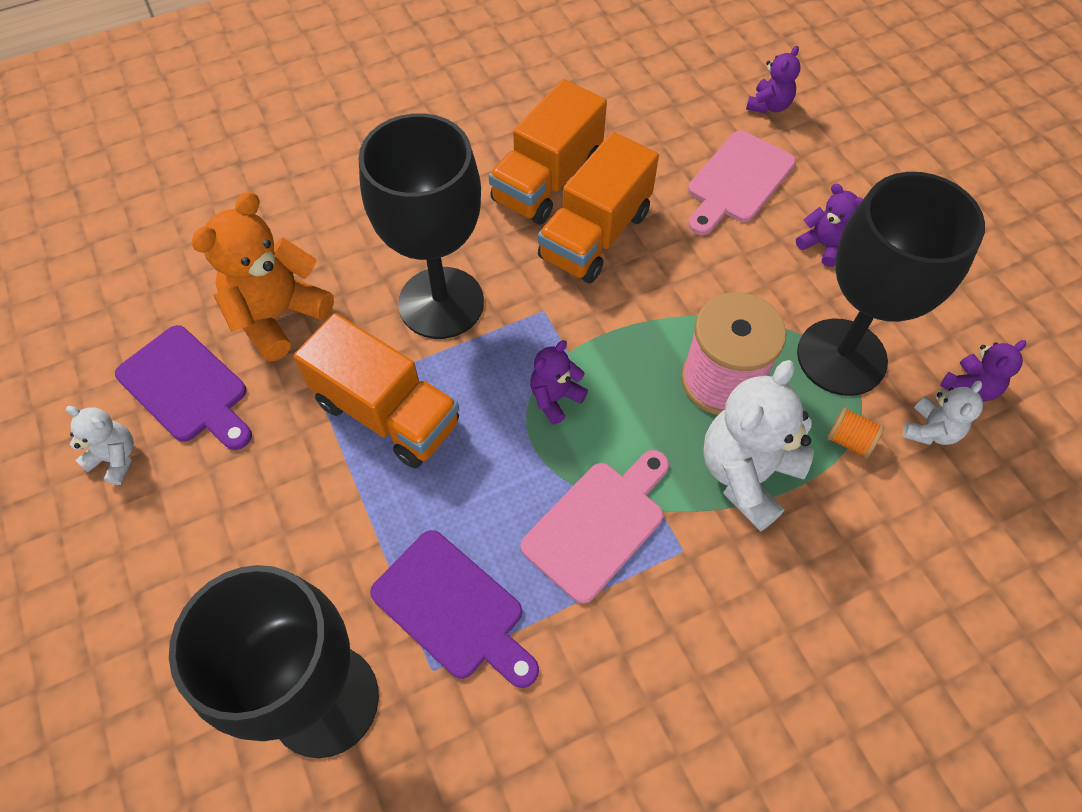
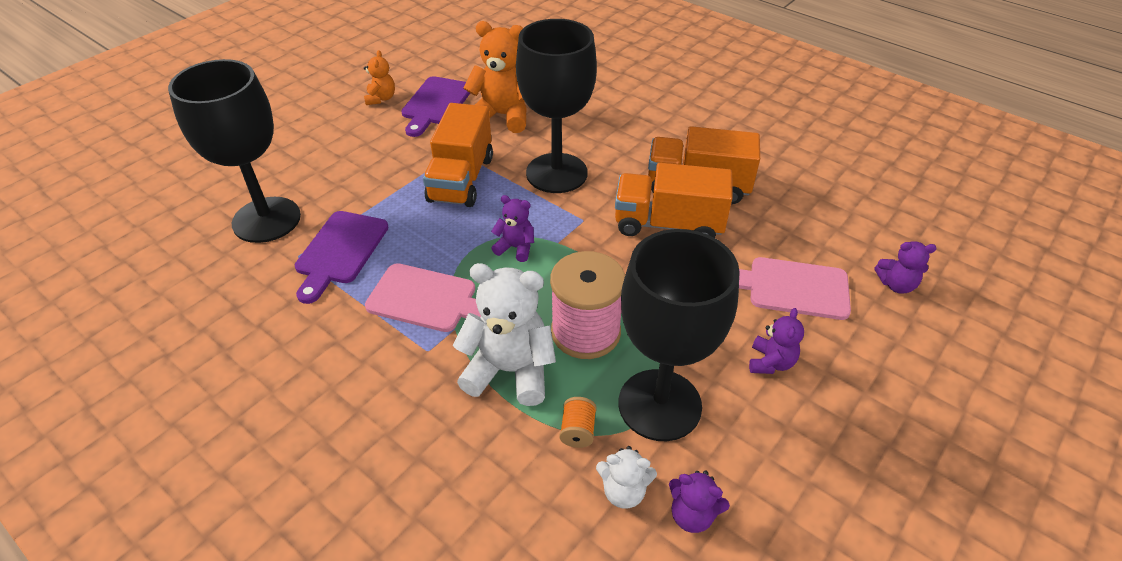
camera: 65 degrees right, 15 degrees down
(115, 458) = (381, 98): white teddy bear -> orange teddy bear

